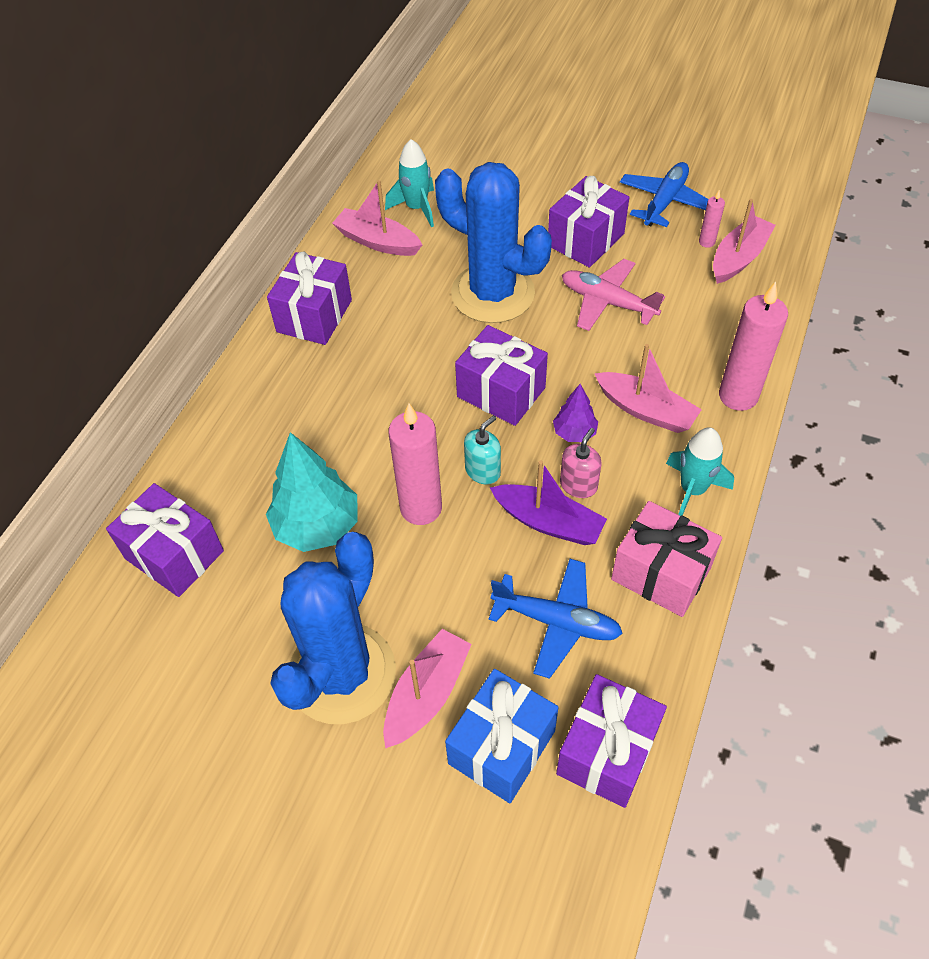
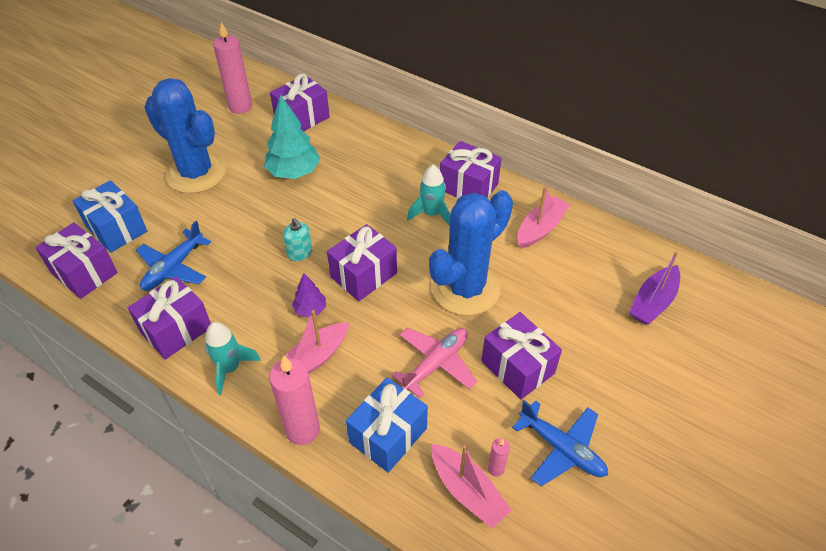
camera: 100 degrees right, 5 degrees down
(416, 208) = (578, 257): turquoise rocket -> turquoise rocket (431, 214)
(421, 508) = (285, 219): pink candle -> pink candle (240, 106)
(427, 694) = (164, 204): pink boat -> none
(548, 522) = (244, 279): purple boat -> purple boat (653, 302)
(578, 485) = (265, 301): pink soap dispenser -> none
(661, 573) = (176, 330): pink gift -> purple gift
(710, 324) = (388, 435): none -> blue gift

